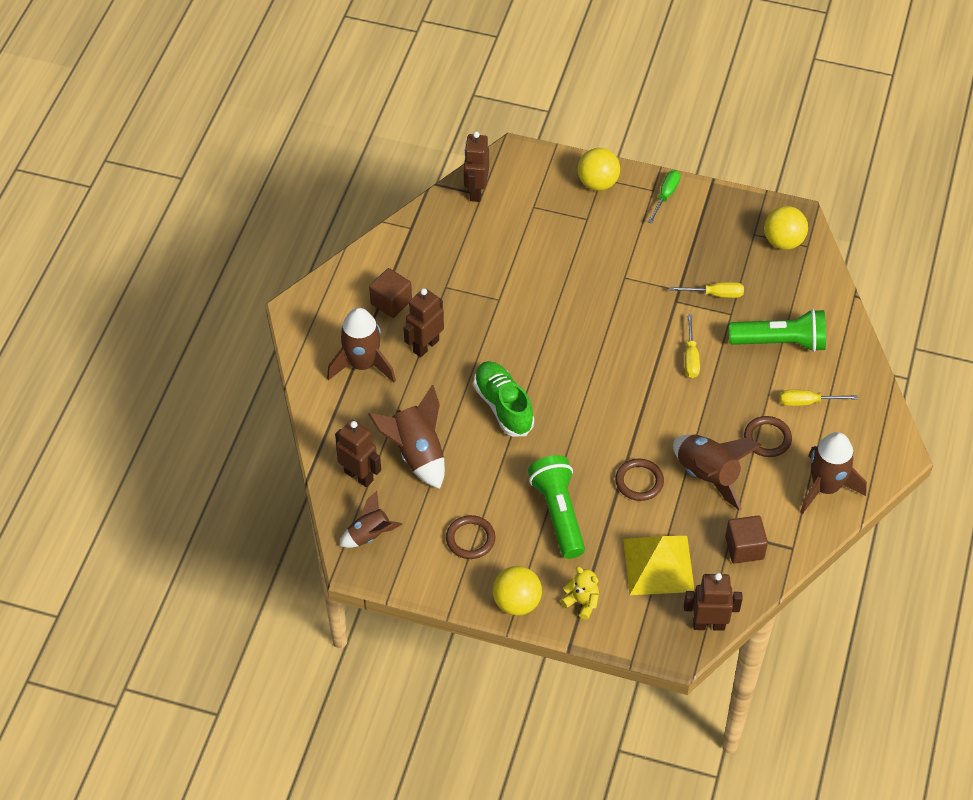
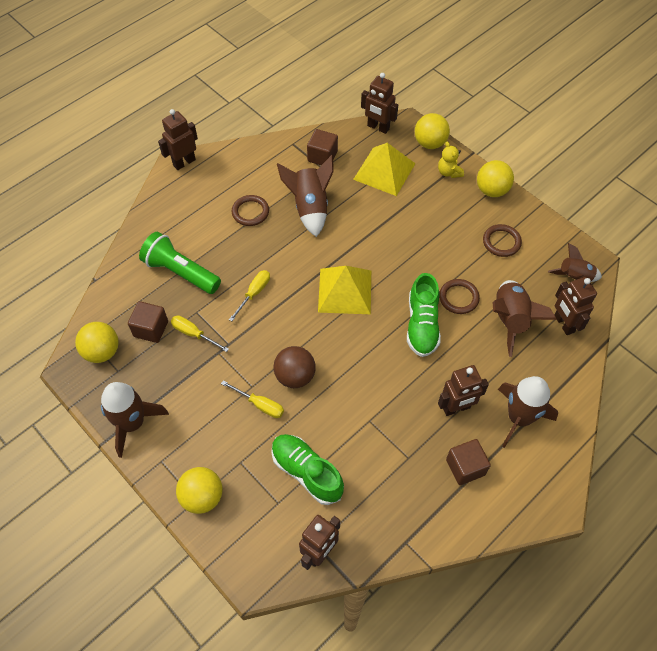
camera: 150 degrees left, 5 degrees up
(526, 237) = (306, 472): none -> green shoe
(558, 513) = (429, 230): green flashlight -> none
(592, 303) = (295, 376): none -> brown ball
(603, 402) = (345, 291): none -> yellow pyramid
(630, 634) = (430, 143): none -> yellow ball
(639, 481) = (359, 225): brown ring -> brown ring (458, 298)
(665, 196) = (155, 448): green screwdriver -> none
(758, 279) = (151, 329): none -> brown cube
(808, 402) = (202, 222): yellow screwdriver -> yellow screwdriver (260, 404)
(825, 487) = (241, 166): brown rocket -> brown rocket (132, 423)
(892, 460) = (184, 162): none -> brown robot

